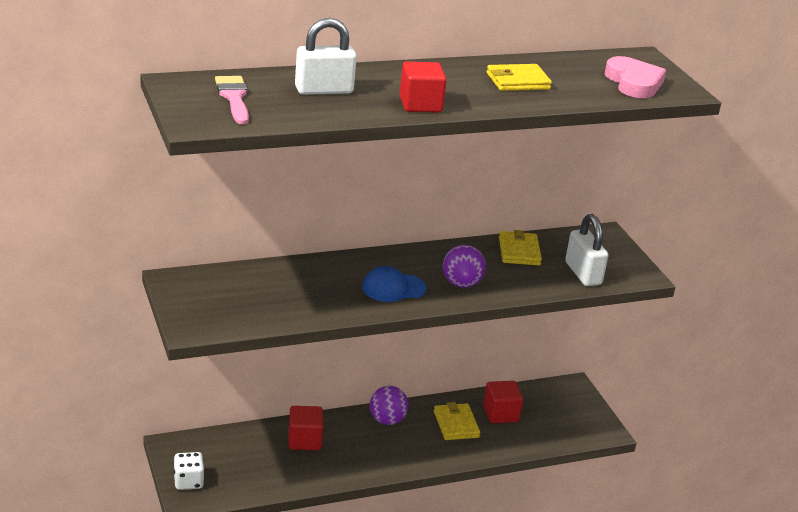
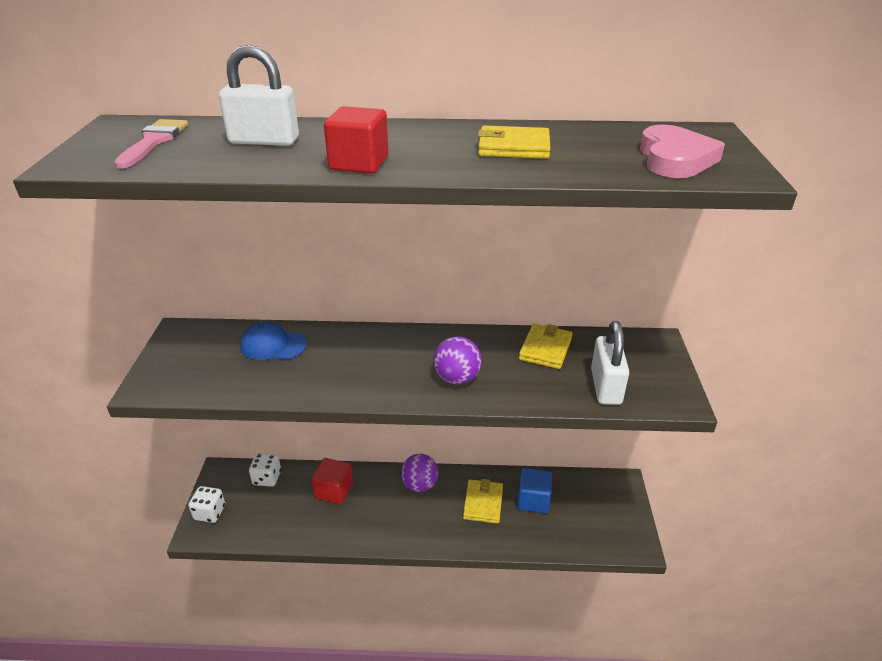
camera: 25 degrees right, 5 degrees up
(226, 442) = (267, 478): none -> white dice
(393, 288) = (380, 372): blue cap -> blue cap (273, 345)
(500, 414) = (533, 500): red cube -> blue cube

